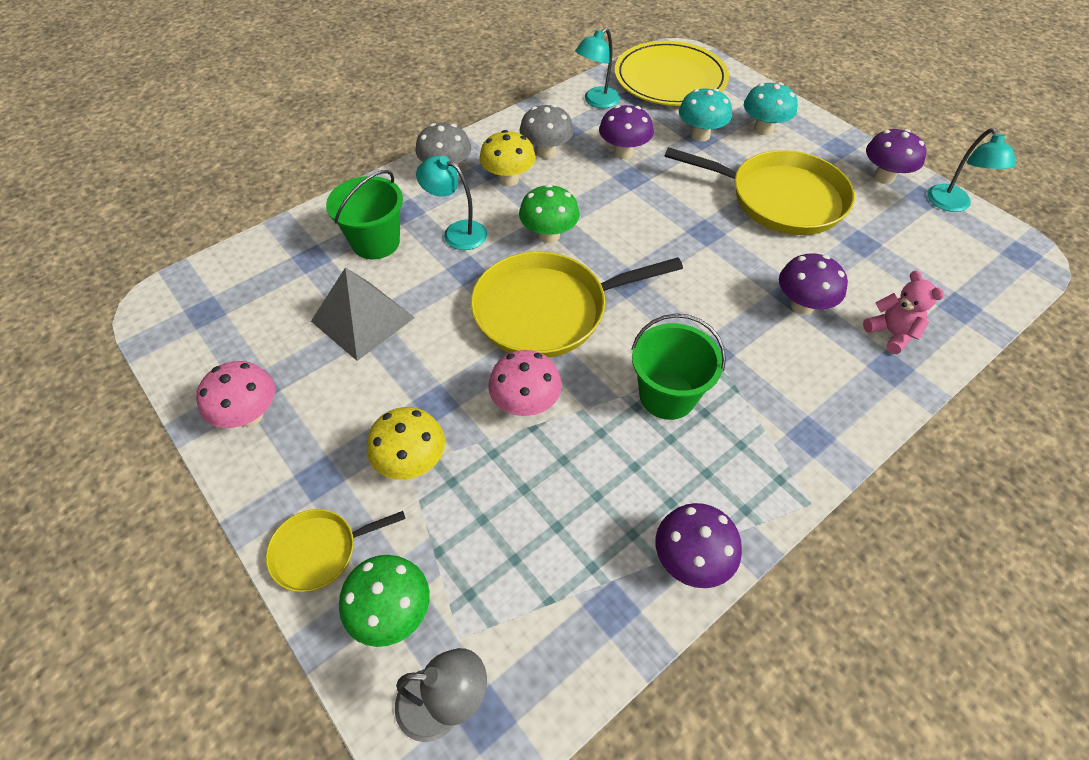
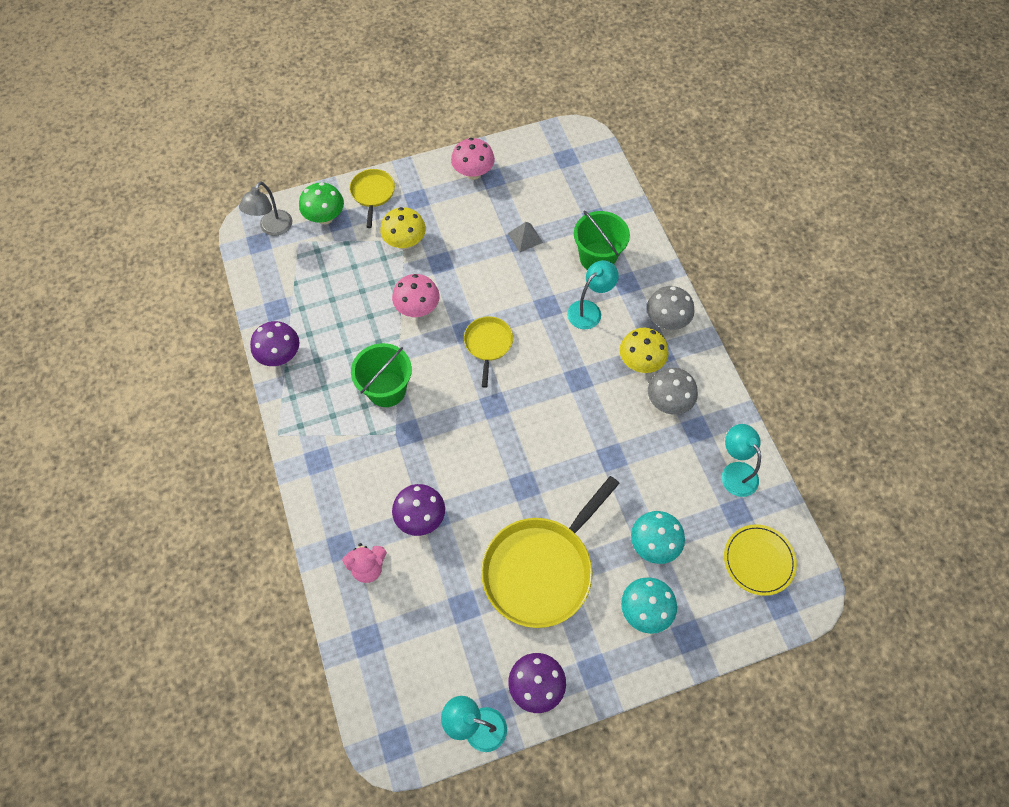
camera: 110 degrees right, 10 degrees up
(362, 319) = (525, 237): grey pyramid -> grey pyramid, size x0.52
(546, 310) = (488, 344): yellow pan -> yellow pan, size x0.51
(549, 235) = (563, 370): green mushroom -> none
(623, 152) = (648, 464): purple mushroom -> none
(670, 78) = (758, 560): yellow plate -> yellow plate, size x0.57

